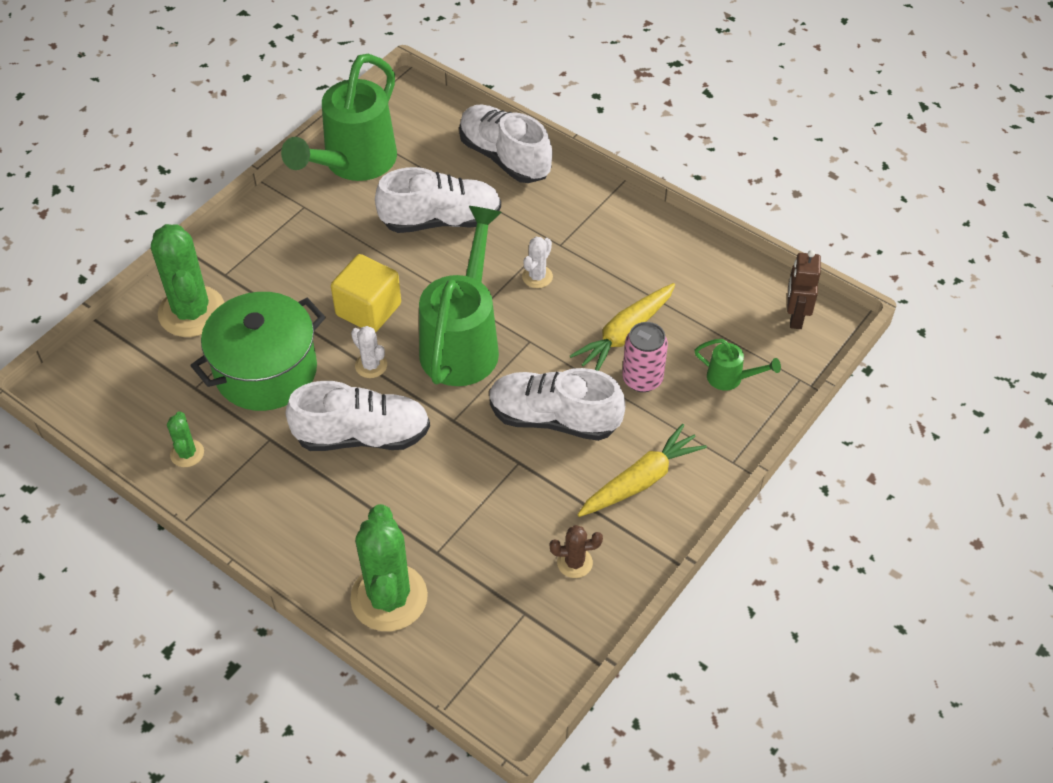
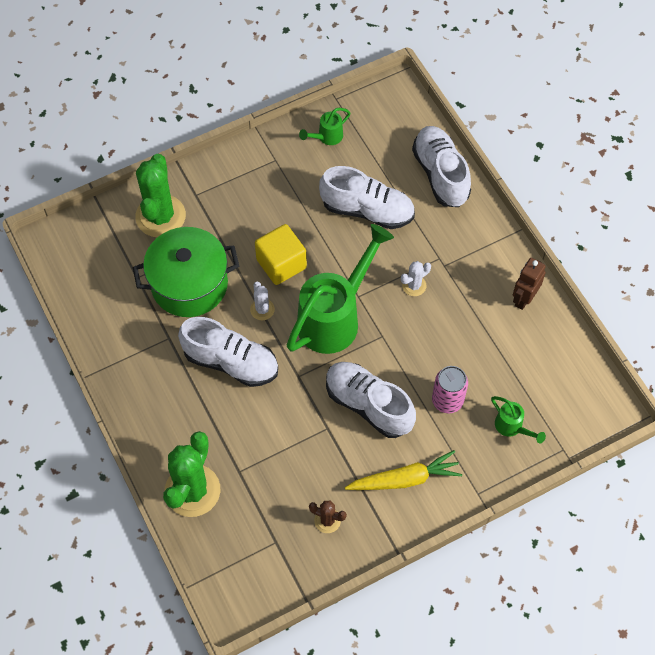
camera: 25 degrees right, 10 degrees up
(187, 453) = (110, 326): green cactus -> none
(353, 164) = (326, 137): green watering can -> green watering can, size x0.43
(624, 334) = (453, 359): yellow carrot -> none
(795, 317) = (588, 397): brown robot -> brown robot (524, 298)

